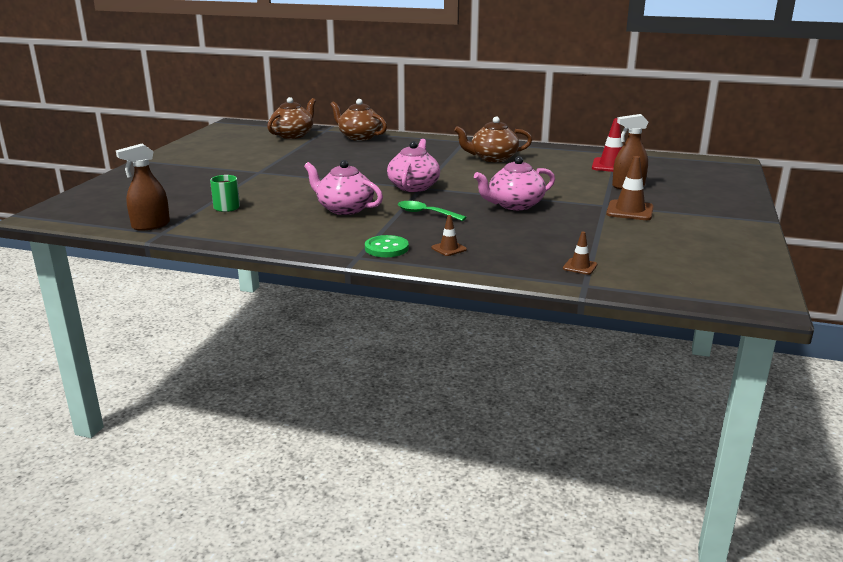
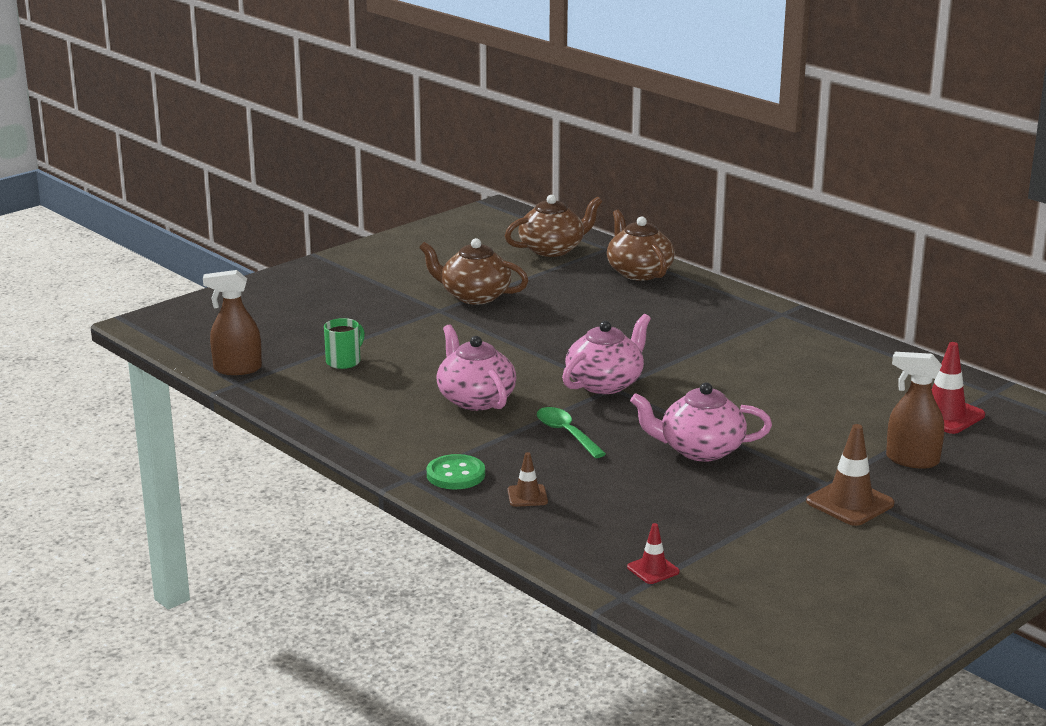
camera: 30 degrees right, 0 degrees up
(493, 158) = (781, 358): brown teapot -> brown teapot (474, 296)
(580, 267) = (653, 569): brown traffic cone -> red traffic cone

